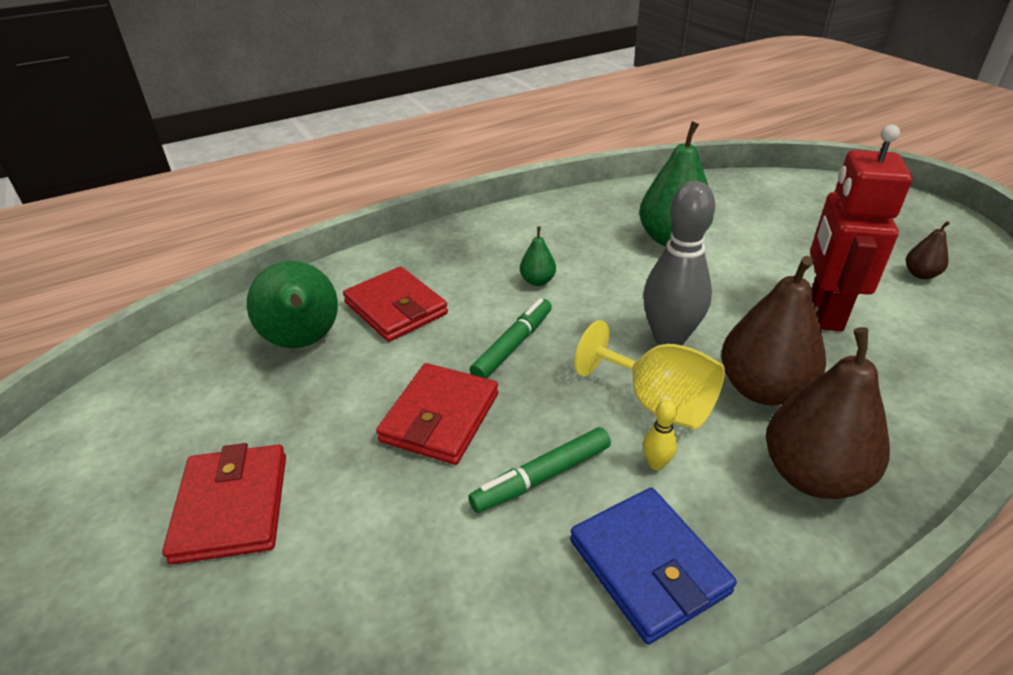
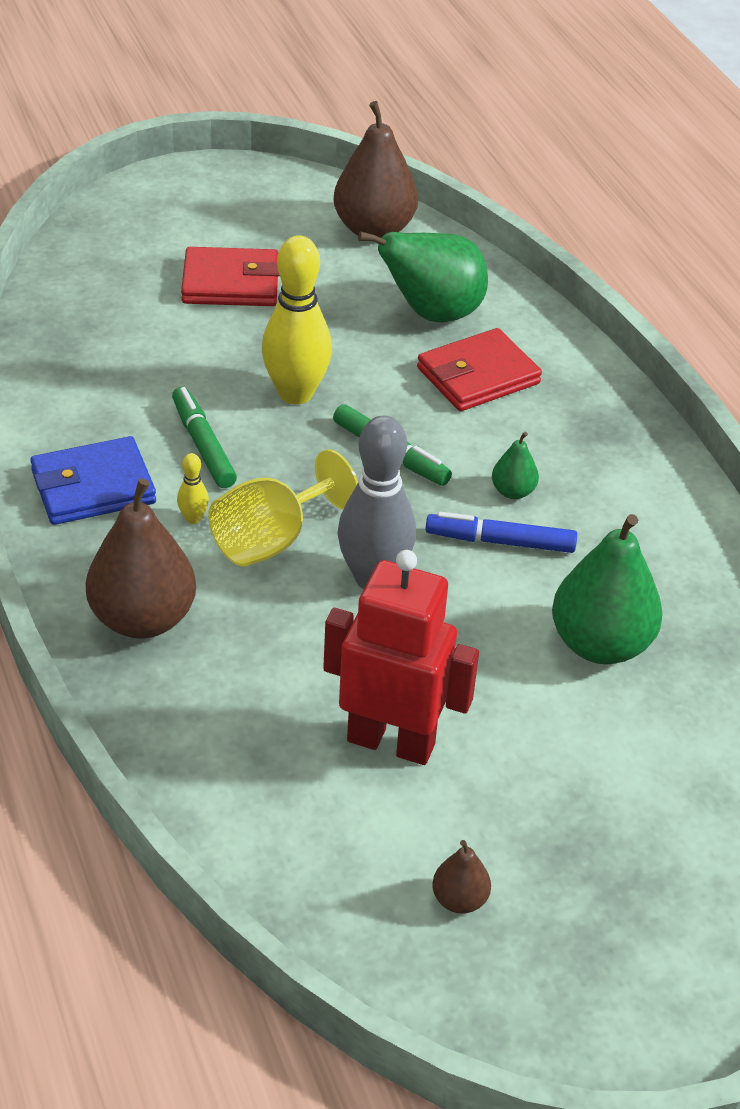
camera: 95 degrees right, 5 degrees up
(440, 417) = (295, 393): red wallet -> yellow bowling pin
(595, 283) = (500, 541): none -> blue marker
(762, 389) = (267, 627): brown pear -> brown pear (374, 229)

